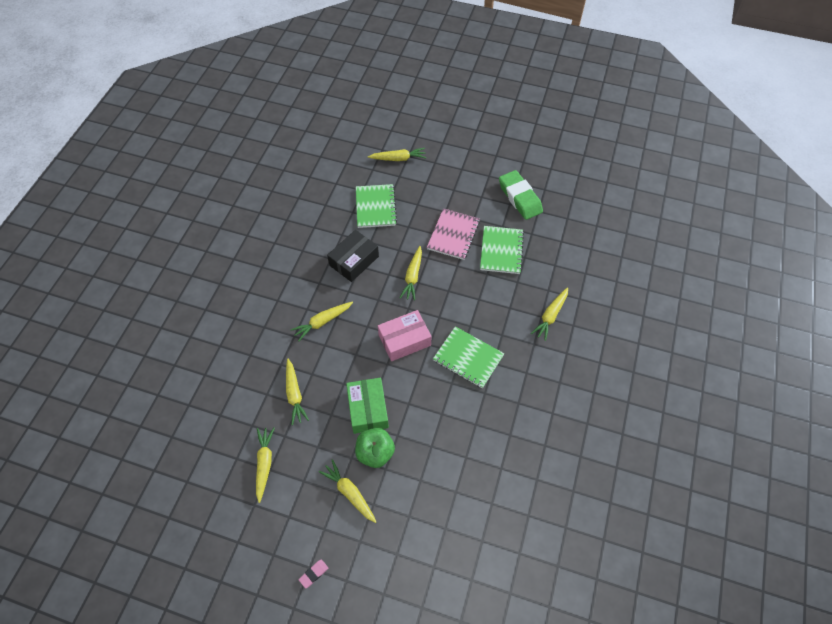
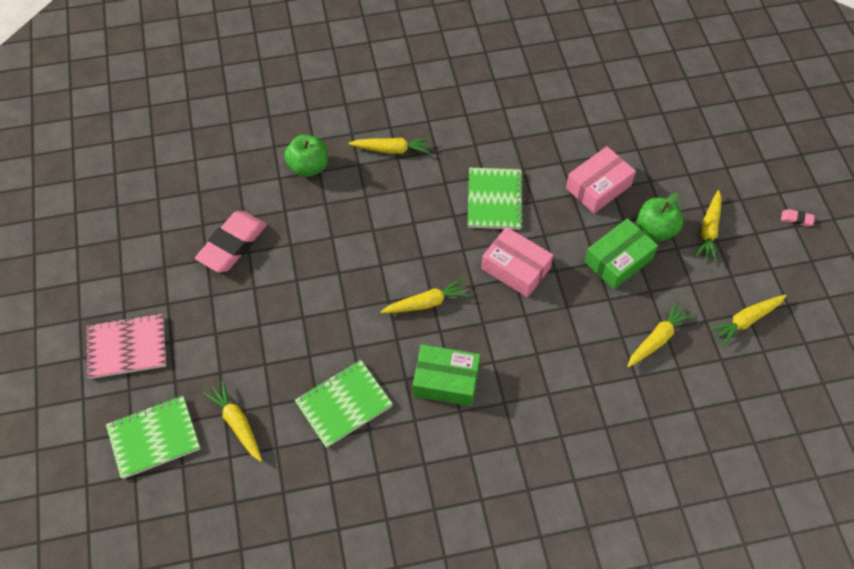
camera: 120 degrees left, 0 degrees up
(322, 322) = (553, 365): yellow carrot -> none
(354, 261) = (446, 381): black box -> green box
(438, 436) = (598, 186): none -> pink box
(453, 235) = (336, 290): pink notebook -> pink notebook (127, 347)
(501, 251) = (330, 230): green notebook -> green notebook (154, 438)
(520, 198) = (232, 245): green eraser -> pink eraser
(561, 260) = (308, 167): none -> green apple

